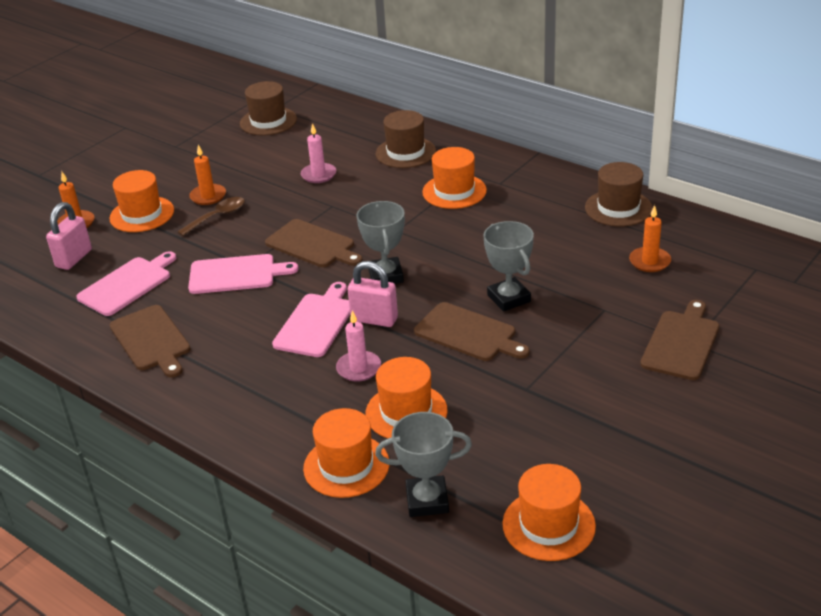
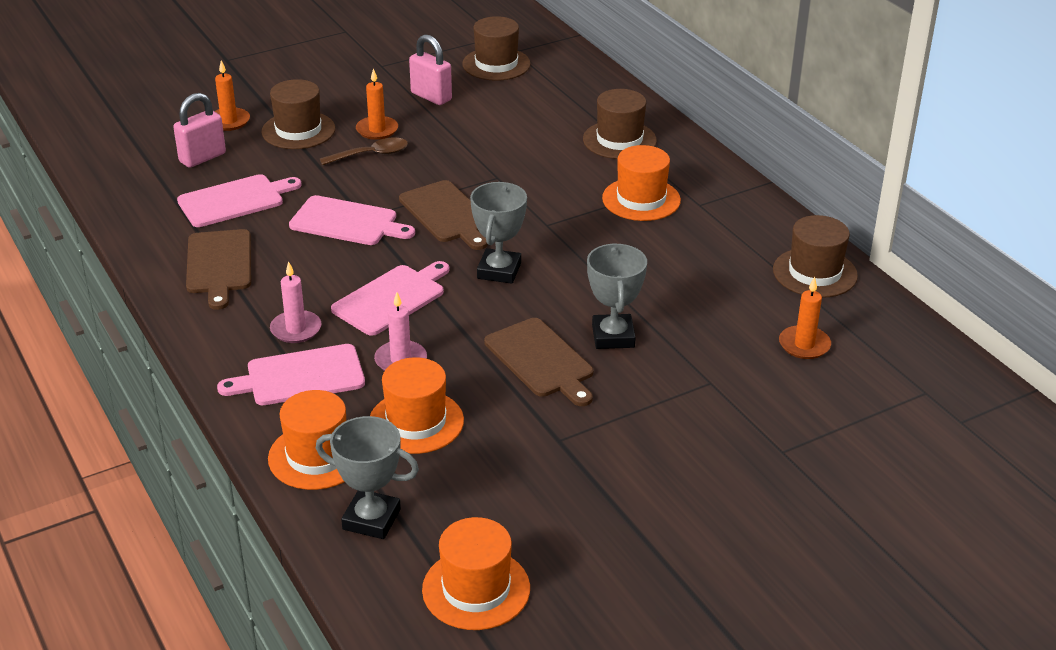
camera: 20 degrees right, 0 degrees up
(142, 214) = (298, 130): orange hat -> brown hat
(286, 407) = (300, 376): none -> pink cutting board
(318, 175) = (507, 139): pink candle -> pink candle (296, 329)
(374, 319) = (453, 314): pink padlock -> pink padlock (431, 97)
(681, 342) = (770, 447): brown cutting board -> none

